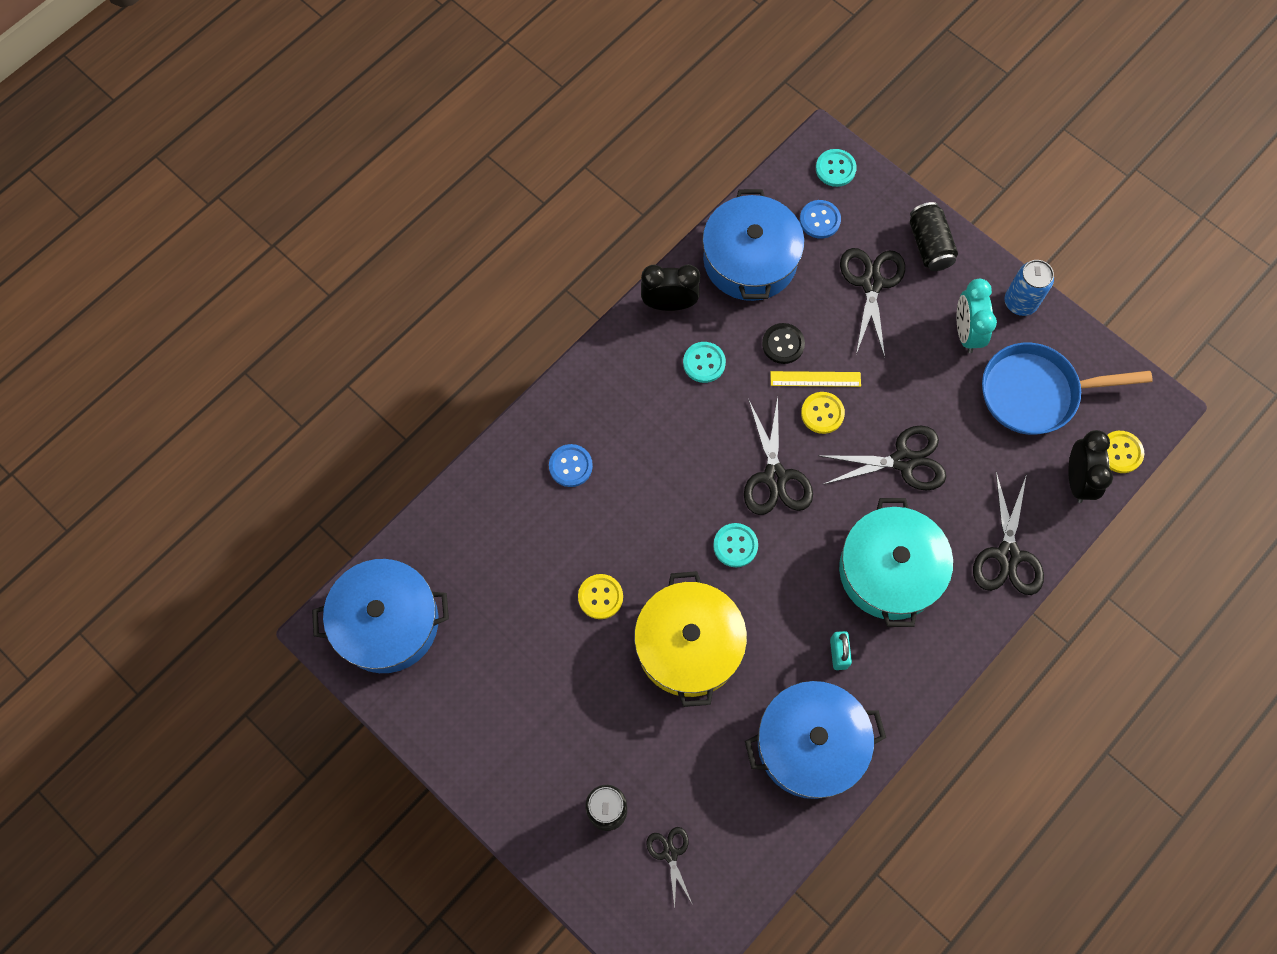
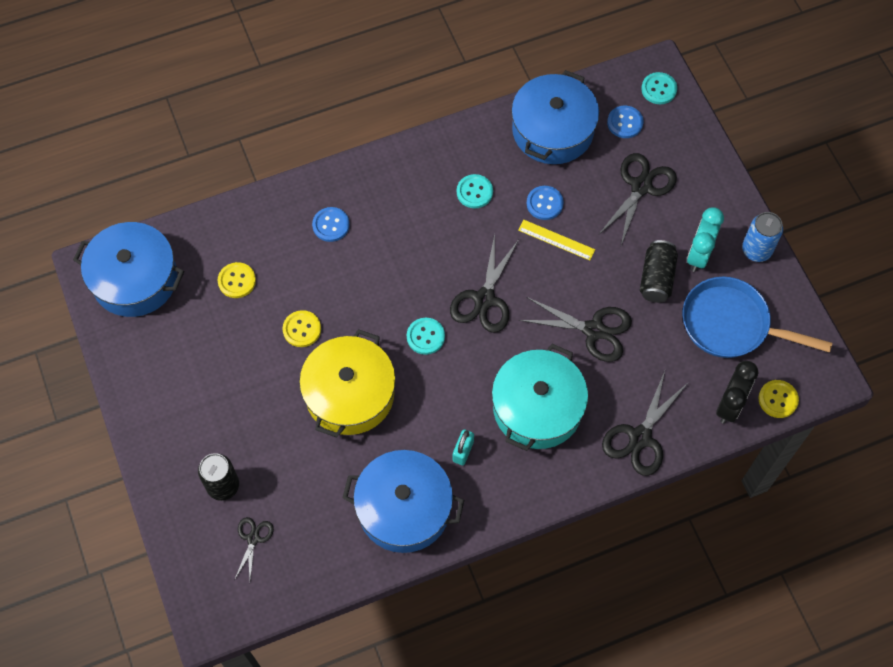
camera: 25 degrees right, 5 degrees down
(669, 304) = (471, 138): black clock -> none
(783, 344) = (544, 203): black button -> blue button
(822, 413) = (548, 268): yellow button -> yellow button (237, 281)
(929, 245) = (704, 177): black can -> black can (656, 278)

